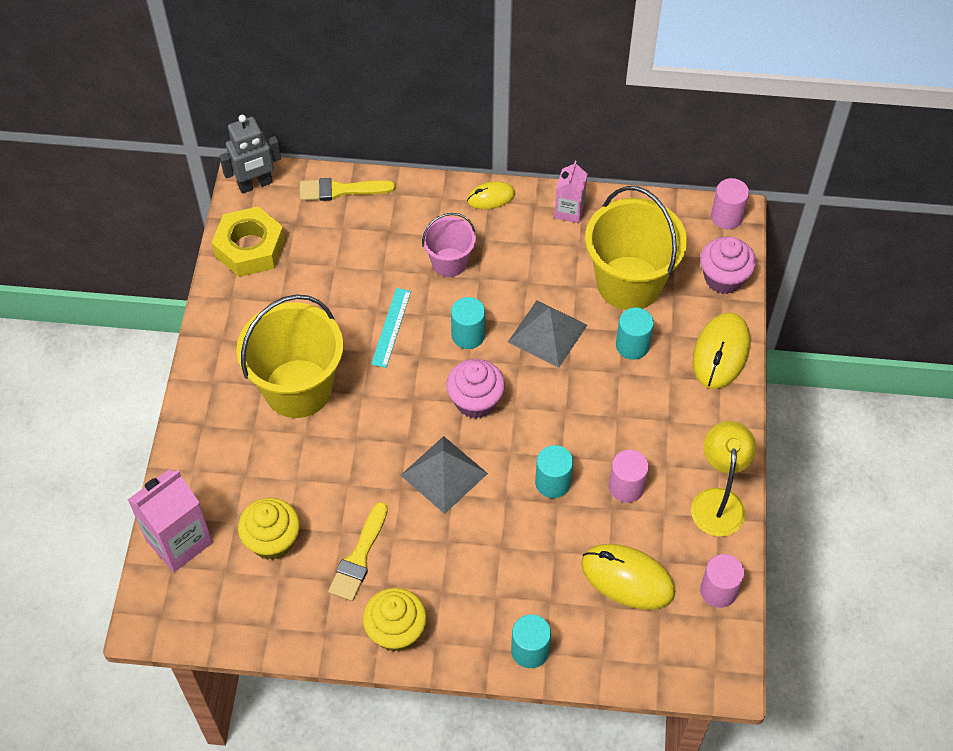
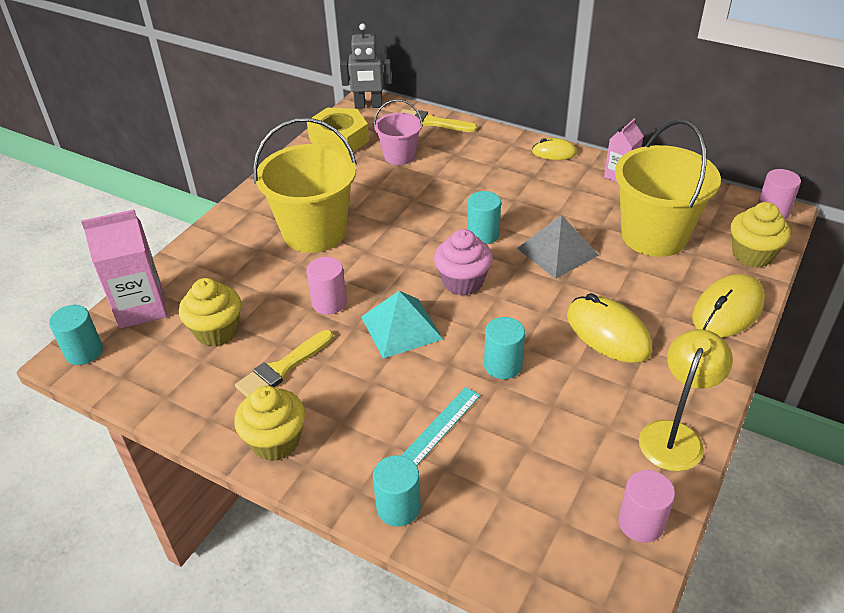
camera: 25 degrees right, 15 degrees down
(391, 327) = (419, 213): turquoise ruler -> turquoise ruler (440, 427)
(444, 474) = (401, 328): grey pyramid -> turquoise pyramid
(449, 262) = (494, 184): pink bucket -> pink bucket (399, 156)
(626, 487) = (577, 392): pink cylinder -> pink cylinder (329, 302)
(627, 578) = (540, 475): yellow mouse -> yellow mouse (608, 333)
(632, 345) = (636, 281): turquoise cylinder -> turquoise cylinder (84, 352)
(723, 278) = (752, 255): pink cupcake -> yellow cupcake

